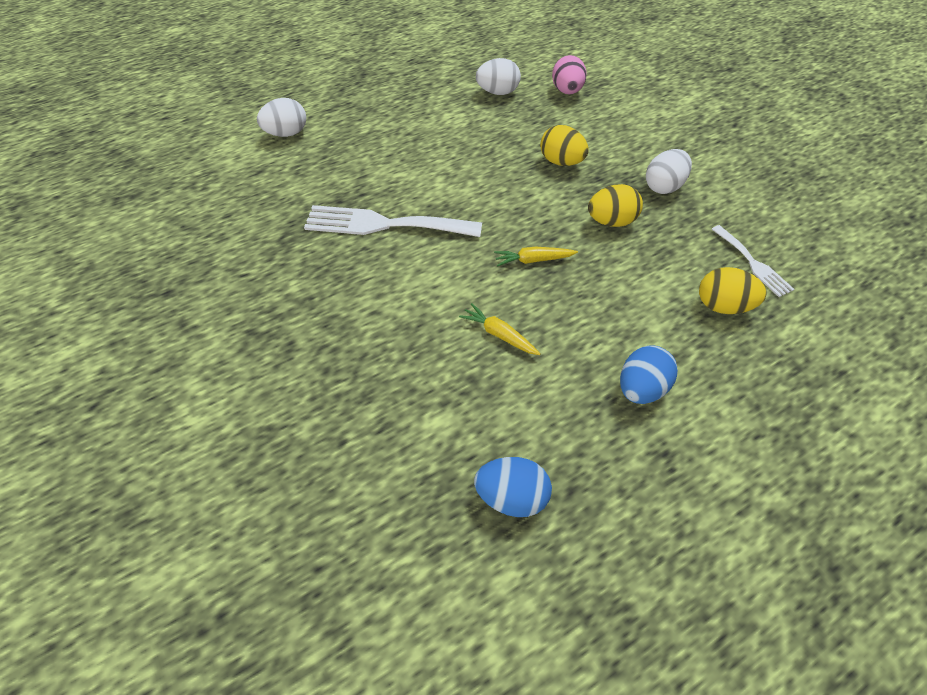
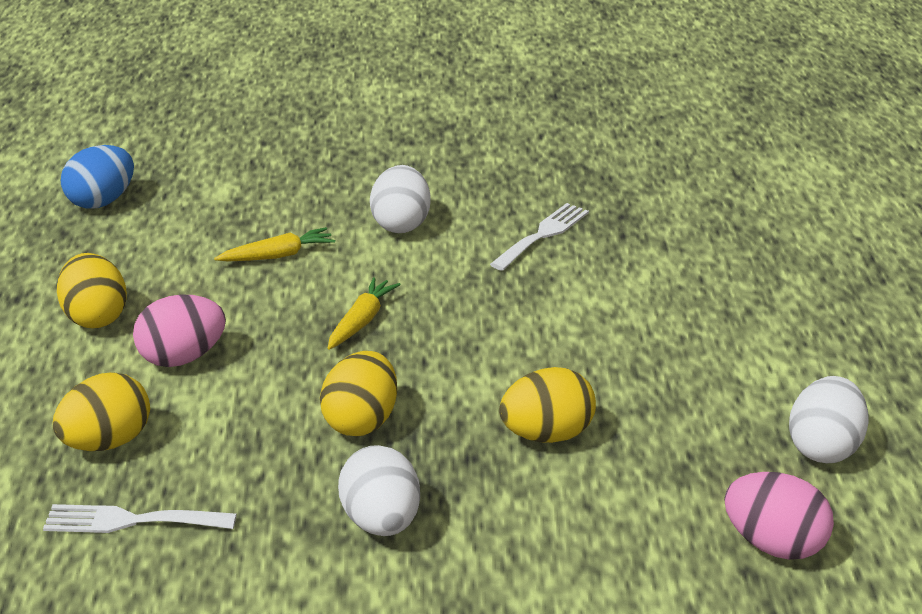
camera: 120 degrees right, 20 degrees down
(286, 133) = (820, 210): white egg -> white egg (401, 224)
(384, 224) = (543, 235): white fork -> white fork, size x0.55
(634, 318) = (182, 358): none -> pink egg
(641, 389) = (95, 317): blue egg -> yellow egg

